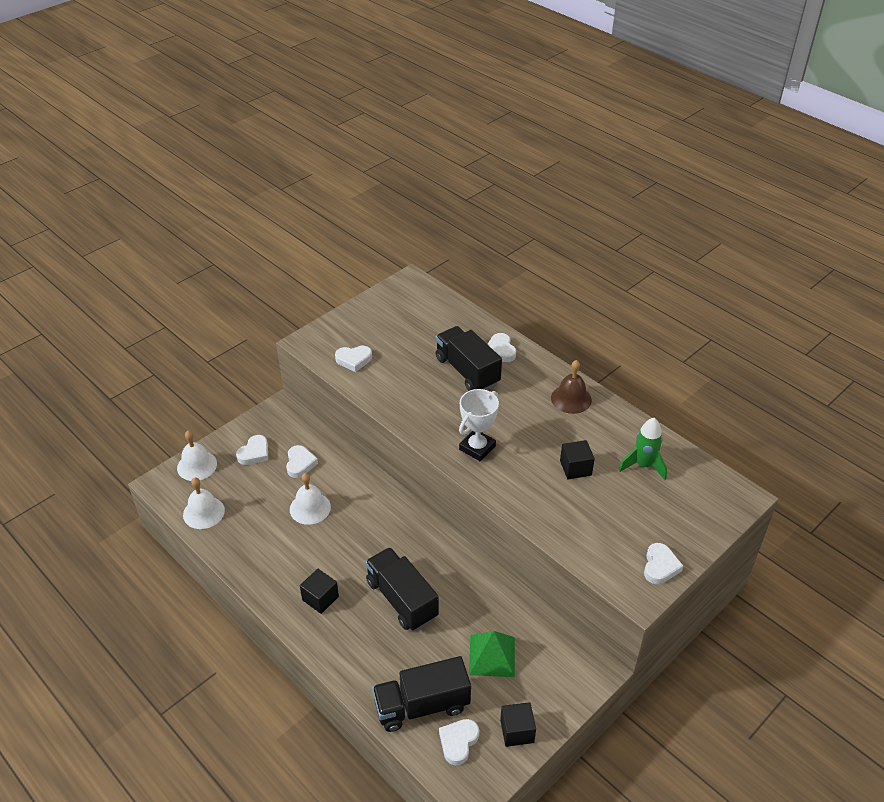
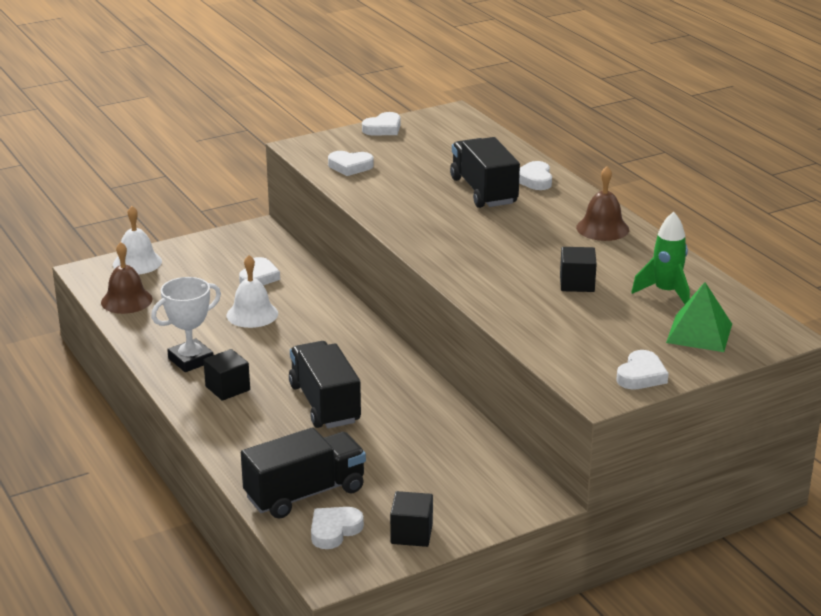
camera: 15 degrees right, 15 degrees down
(203, 512) = (126, 300): white bell -> brown bell
(254, 453) = (209, 261): white heart -> white heart (383, 128)
(422, 706) = (305, 493): black truck -> black truck turned 150 degrees clockwise
(477, 448) = (462, 252): white trophy -> white trophy (191, 360)
(492, 656) = (412, 467): green pyramid -> green pyramid (699, 333)

